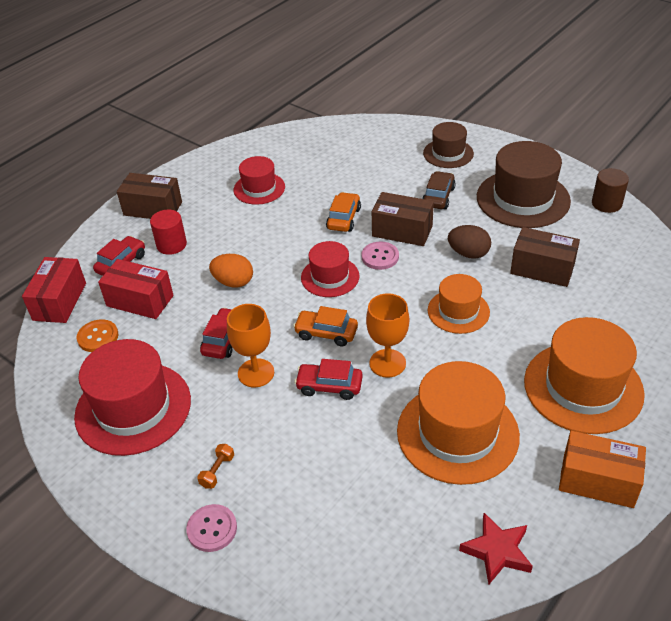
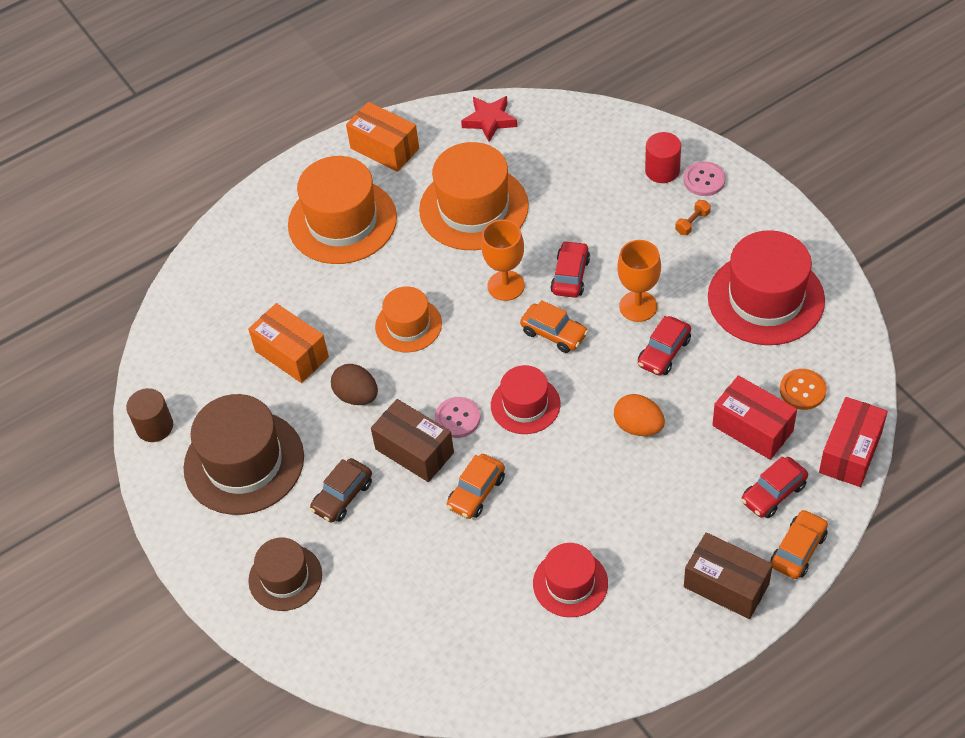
camera: 160 degrees left, 10 degrees up
(103, 236) = (798, 550): none -> orange car
(171, 245) = (706, 508): red cylinder -> red cylinder (662, 170)
(329, 386) = (570, 276): red car -> red car turned 105 degrees counterclockwise
(542, 269) = (292, 354): brown box -> orange box

